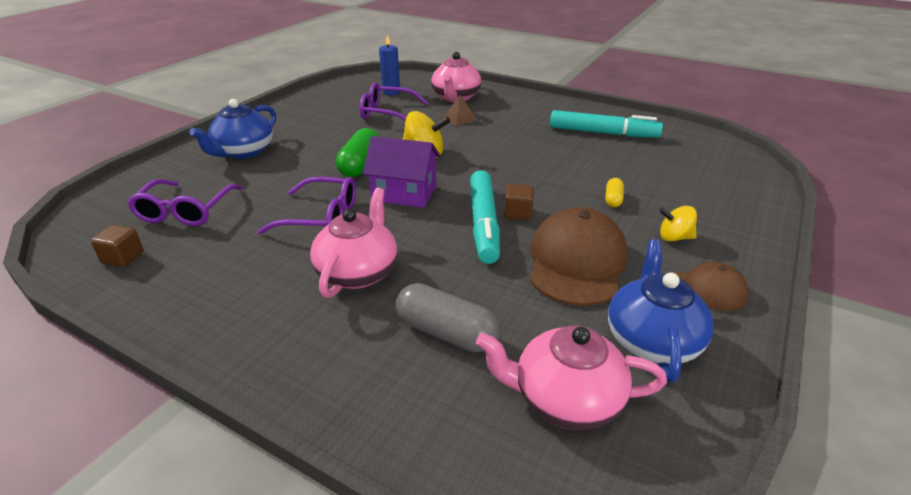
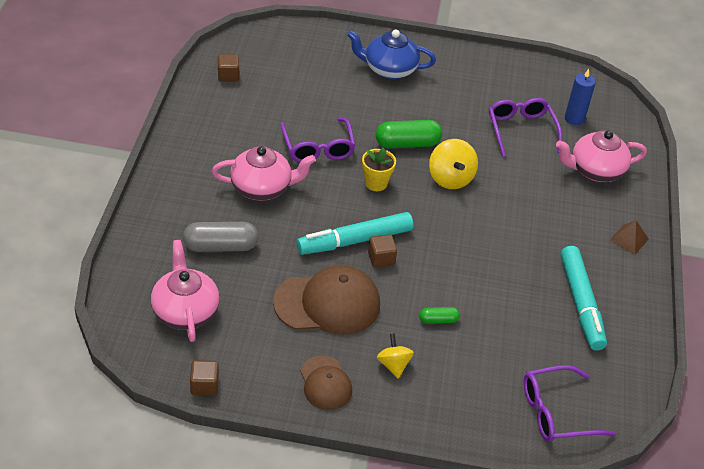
camera: 65 degrees right, 10 degrees up
(186, 211) = (291, 78): purple glasses -> purple glasses (557, 412)
(404, 193) = (376, 183): purple house -> yellow flower pot
(446, 332) = (220, 246): grey capsule -> grey capsule turned 75 degrees clockwise
(460, 118) = (543, 185): brown pyramid -> brown pyramid (629, 239)
(613, 199) = (438, 320): yellow capsule -> green capsule
(651, 340) = (254, 351): blue teapot -> none
(719, 407) = (204, 386): none -> brown cube

